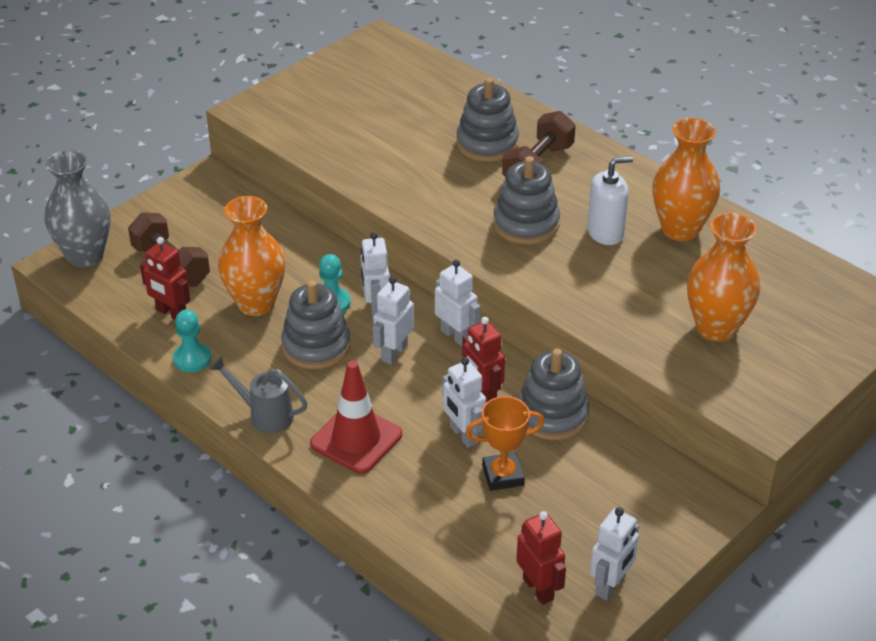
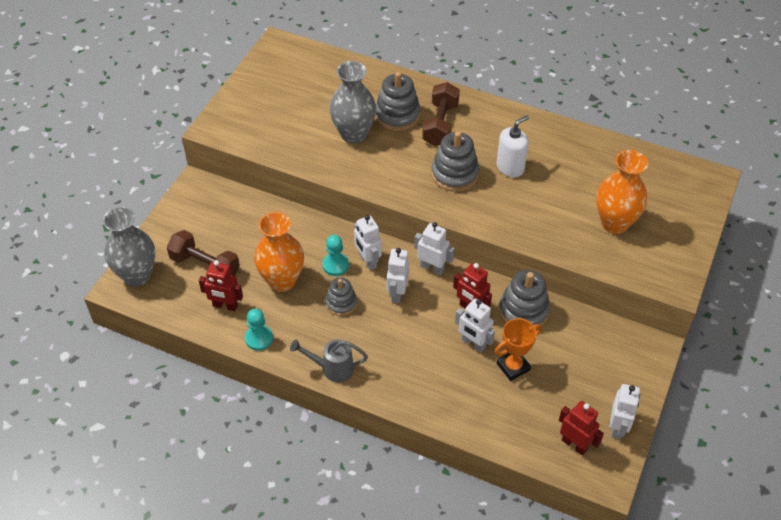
camera: 20 degrees left, 10 degrees up
(316, 346) = (341, 303): grey stacking toy -> grey stacking toy, size x0.64
(356, 439) = (404, 368): red traffic cone -> none
(419, 152) = (353, 134): none -> grey vase
(680, 229) = (557, 152): orange vase -> none

